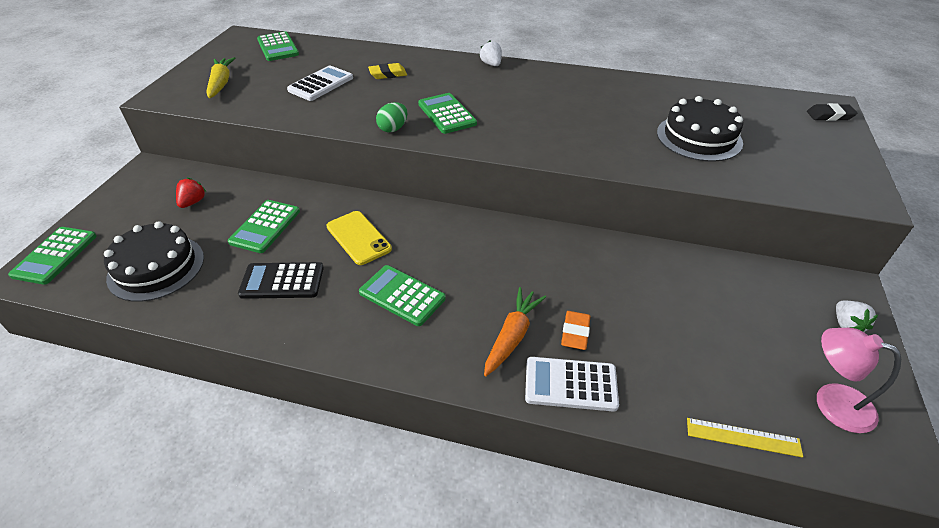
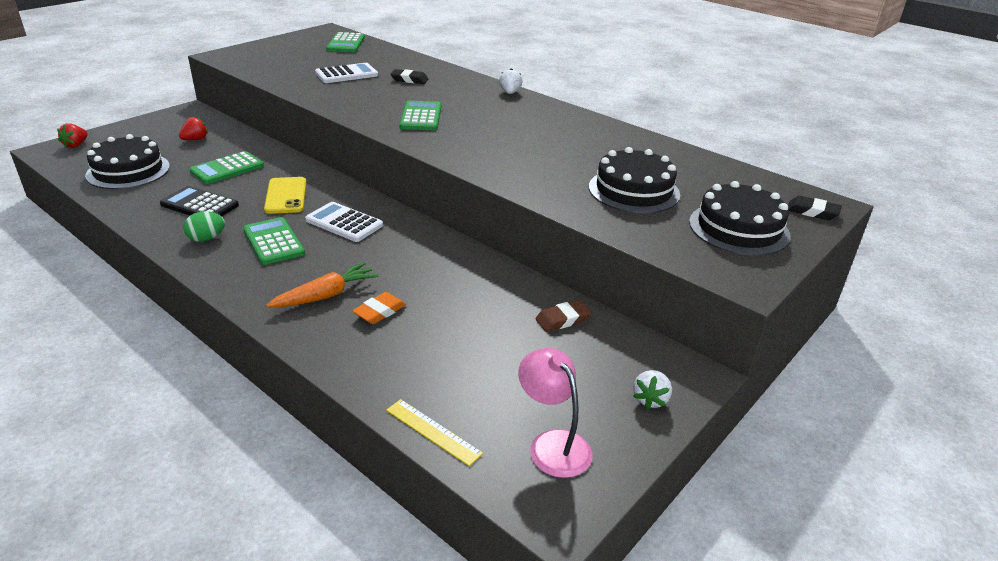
camera: 25 degrees right, 10 degrees down
(55, 255) = (76, 145): green calculator -> red strawberry
(221, 83) = (273, 57): yellow carrot -> none
(388, 74) = (409, 80): yellow eraser -> black eraser
(393, 129) = (363, 115): green egg -> green egg (206, 238)
(570, 384) = (332, 341): white calculator -> white calculator (344, 223)
(716, 276) = (563, 319): none -> brown eraser
(806, 149) = (739, 228): none -> black cake

